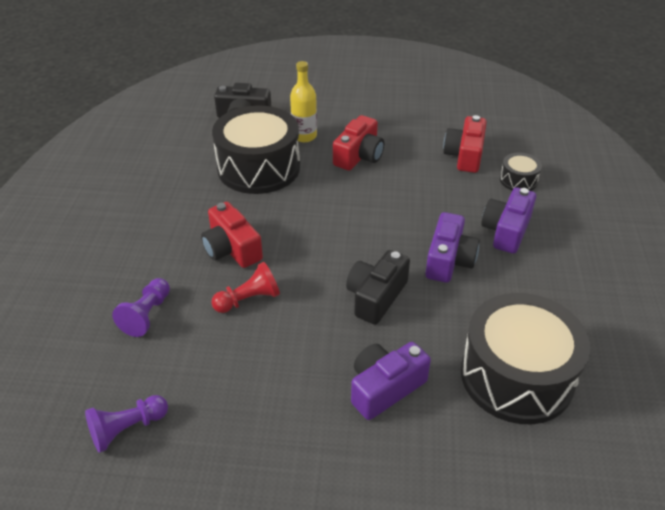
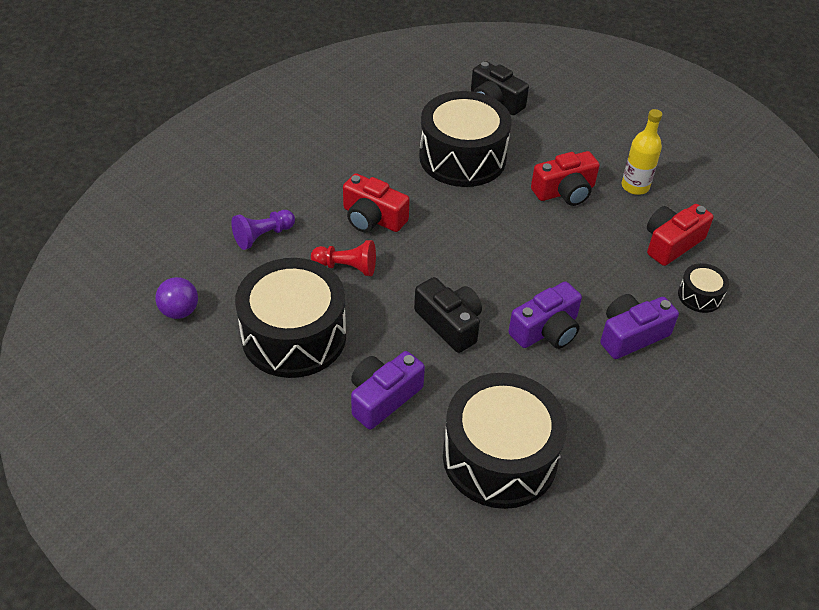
camera: 35 degrees right, 5 degrees up
(127, 429) = (180, 311): purple pawn -> purple ball
(231, 249) = (372, 218): red camera -> red camera turned 60 degrees counterclockwise
(259, 384) = (294, 335): none -> black drum
(304, 136) = (532, 147): yellow bottle -> yellow bottle (635, 186)
(376, 296) = (449, 324): black camera -> black camera turned 75 degrees clockwise
(385, 388) = (383, 397): purple camera -> purple camera turned 45 degrees counterclockwise

